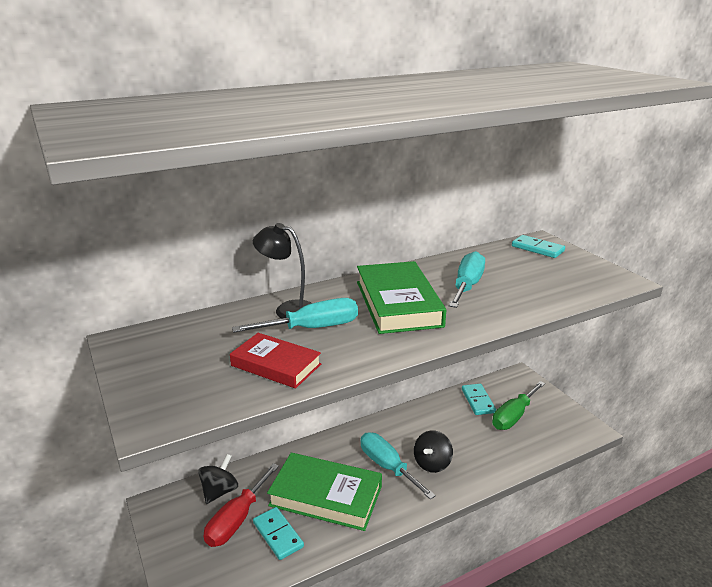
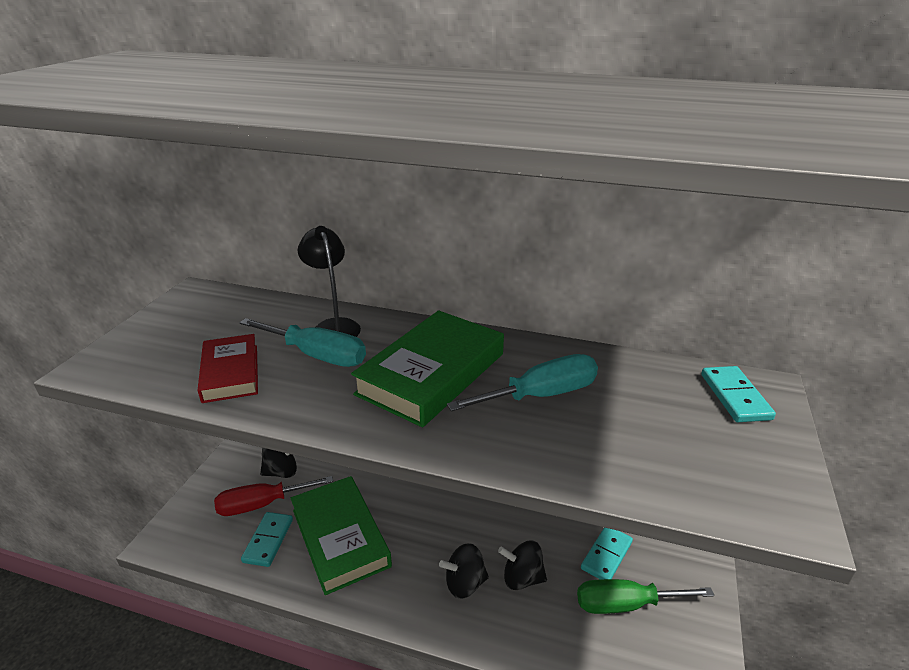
camera: 45 degrees right, 5 degrees up
(387, 466) = (422, 552): turquoise screwdriver -> none
(455, 439) = (522, 578): none -> black spinning top

